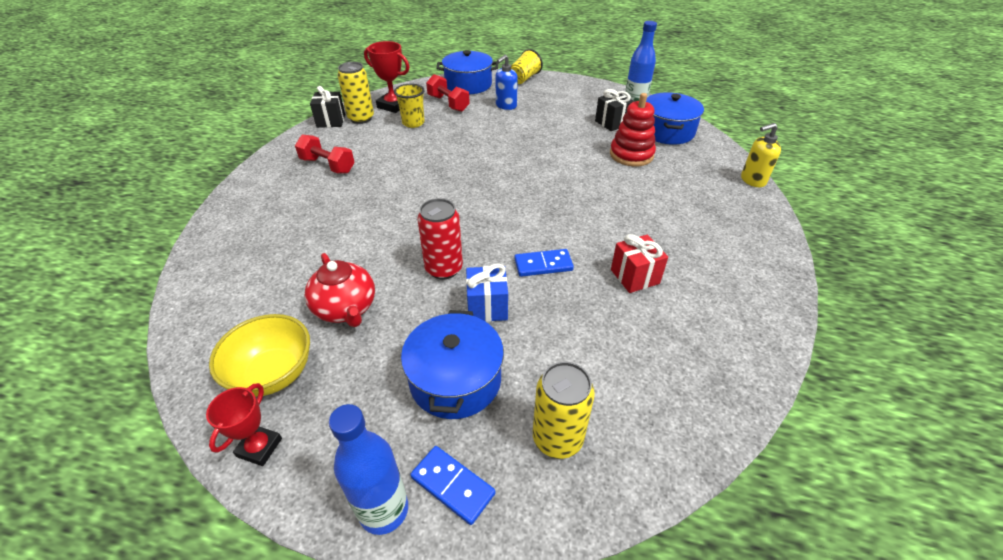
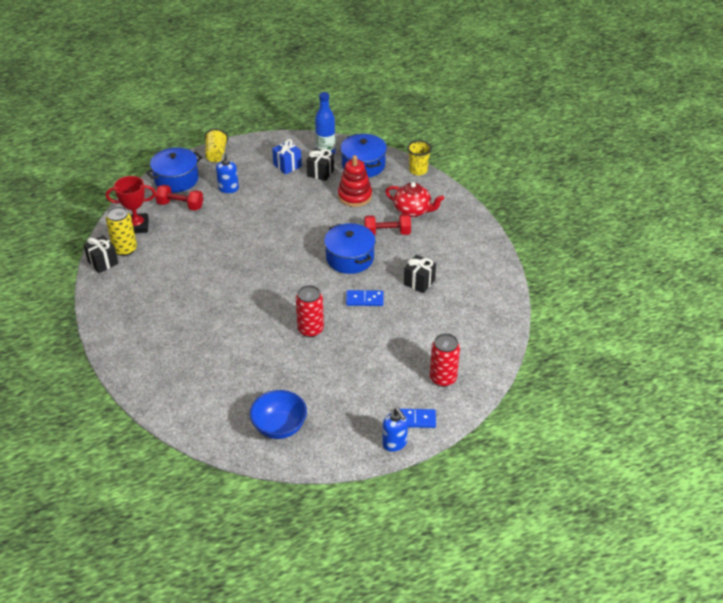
camera: 35 degrees left, 0 degrees up
(259, 447) = (312, 456): red trophy -> none
(273, 374) = (279, 427): yellow bowl -> blue bowl
(328, 166) = (150, 299): red dumbbell -> red dumbbell (387, 233)
(346, 309) = (279, 379): red teapot -> red teapot (413, 210)
(384, 510) = (395, 443): blue bottle -> blue soap dispenser
(413, 123) = (172, 235): yellow cup -> yellow cup (418, 170)
(455, 380) = (374, 380): blue pot -> blue pot (350, 258)
(487, 307) = (356, 338): blue gift -> blue gift (287, 165)
(543, 265) = (364, 299): blue domino -> blue domino turned 45 degrees clockwise
(557, 438) = (443, 378): yellow can -> red can
(634, 276) = (419, 282): red gift -> black gift
(752, 180) = (441, 185): yellow soap dispenser -> none

